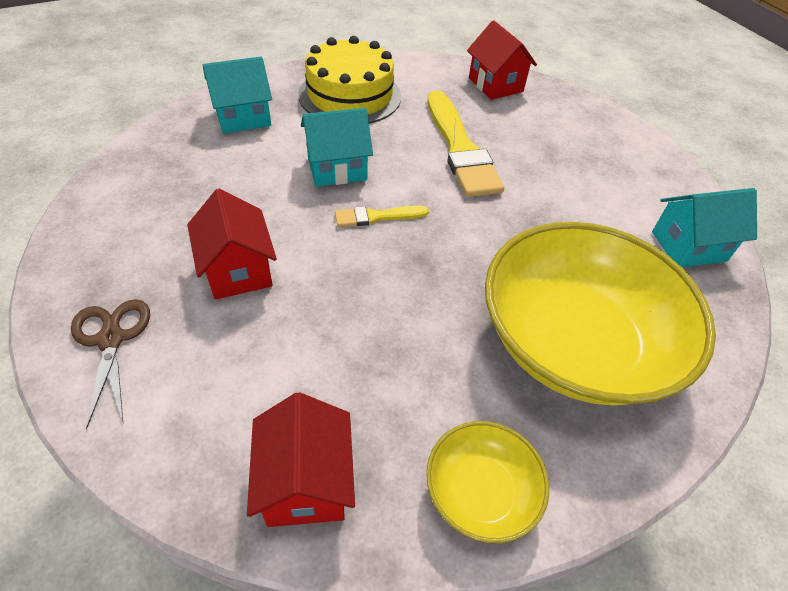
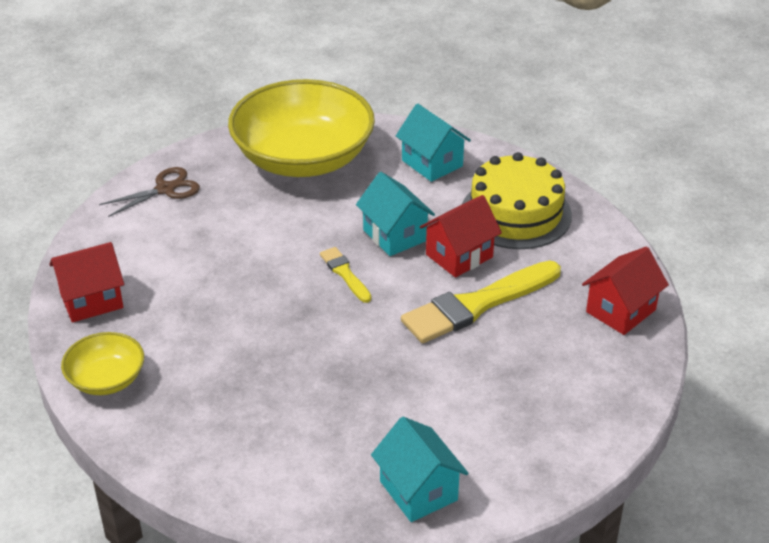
camera: 75 degrees right, 10 degrees down
(238, 270) = (248, 220): red house -> red house (459, 256)
(575, 342) = (254, 414): yellow bowl -> yellow bowl (303, 158)

